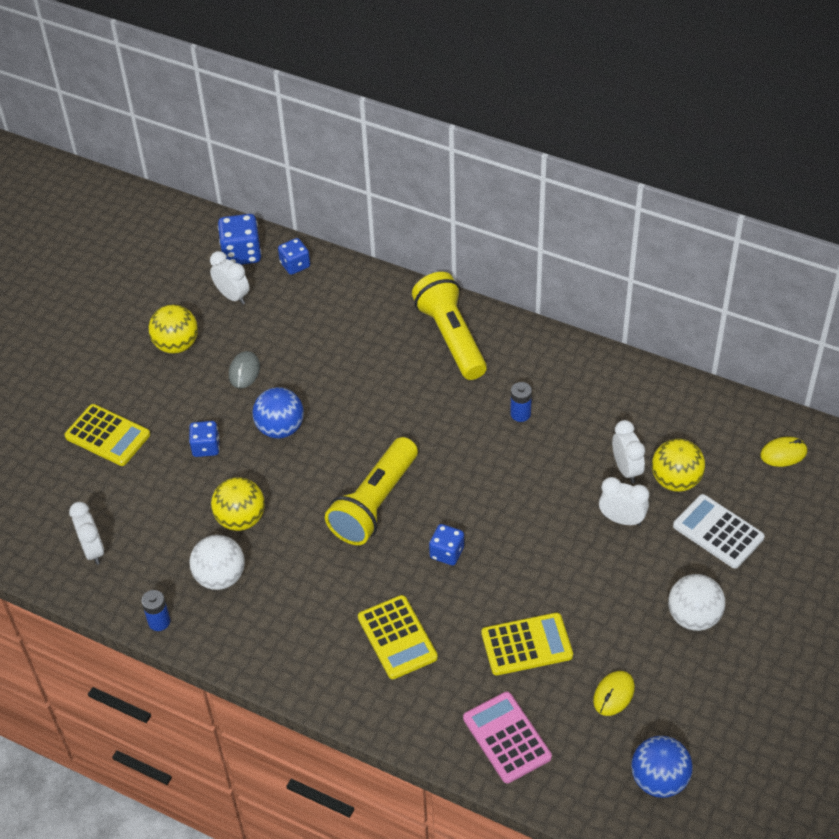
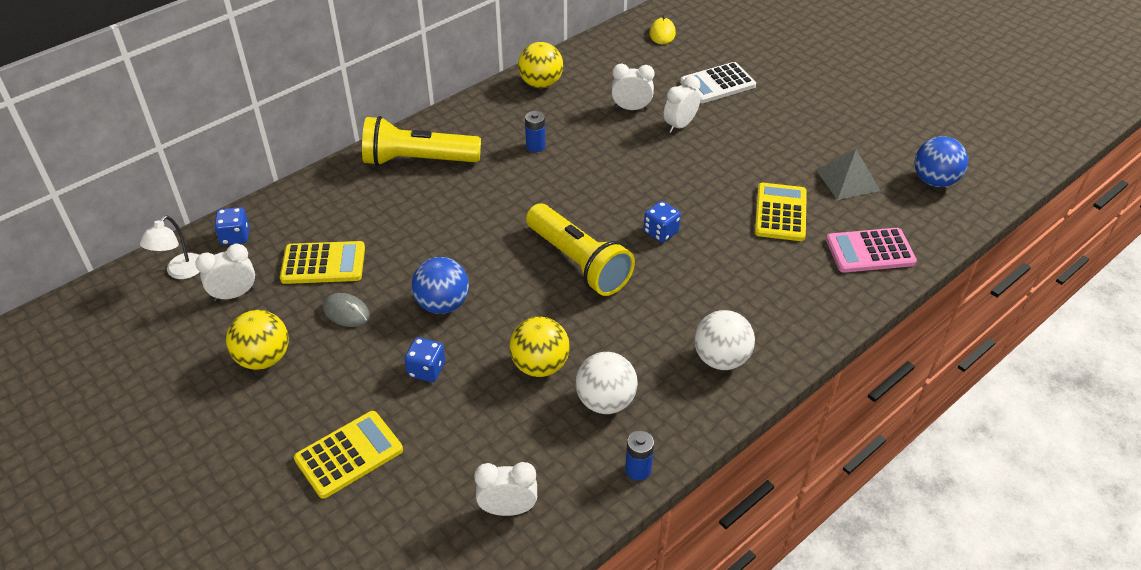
camera: 70 degrees left, 5 degrees down
(241, 253) = (181, 272): blue dice -> white lamp
(397, 637) = (739, 289): yellow calculator -> yellow calculator (323, 263)
(613, 694) = (848, 180): yellow mouse -> grey pyramid
(675, 480) = (657, 88): yellow ball -> yellow ball (541, 84)
(693, 617) = (791, 119): white ball -> white ball (721, 359)

